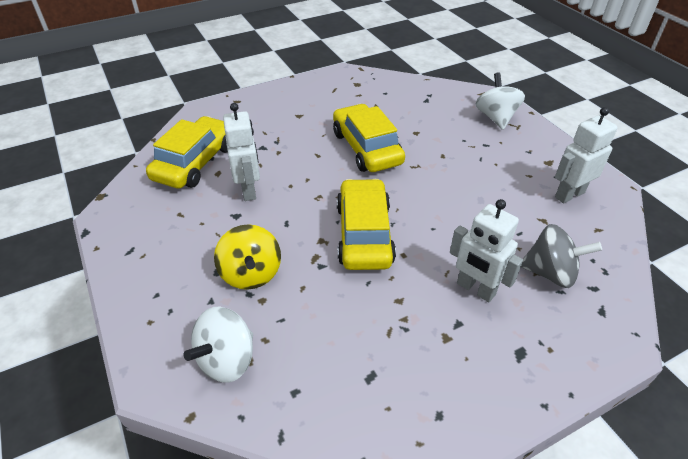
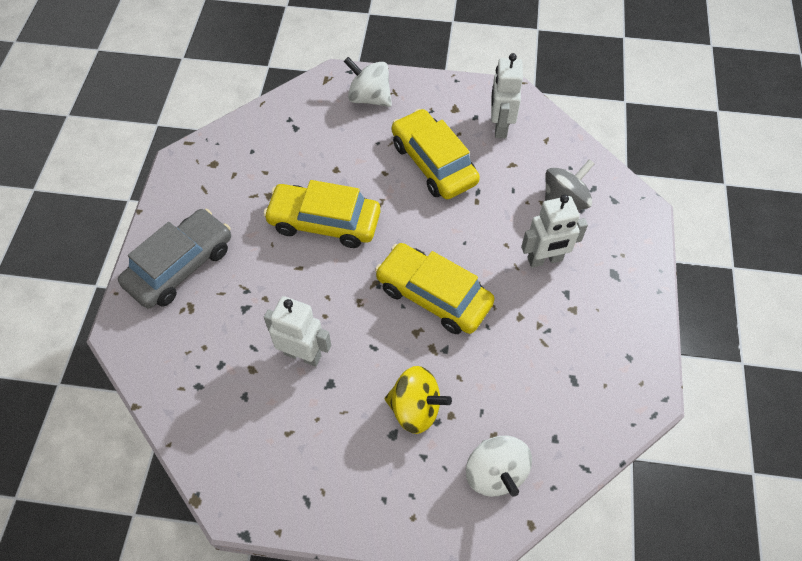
camera: 55 degrees left, 15 degrees up
(195, 162) = (216, 382): yellow car -> yellow car (434, 163)
(268, 108) = (180, 266): none -> grey car

